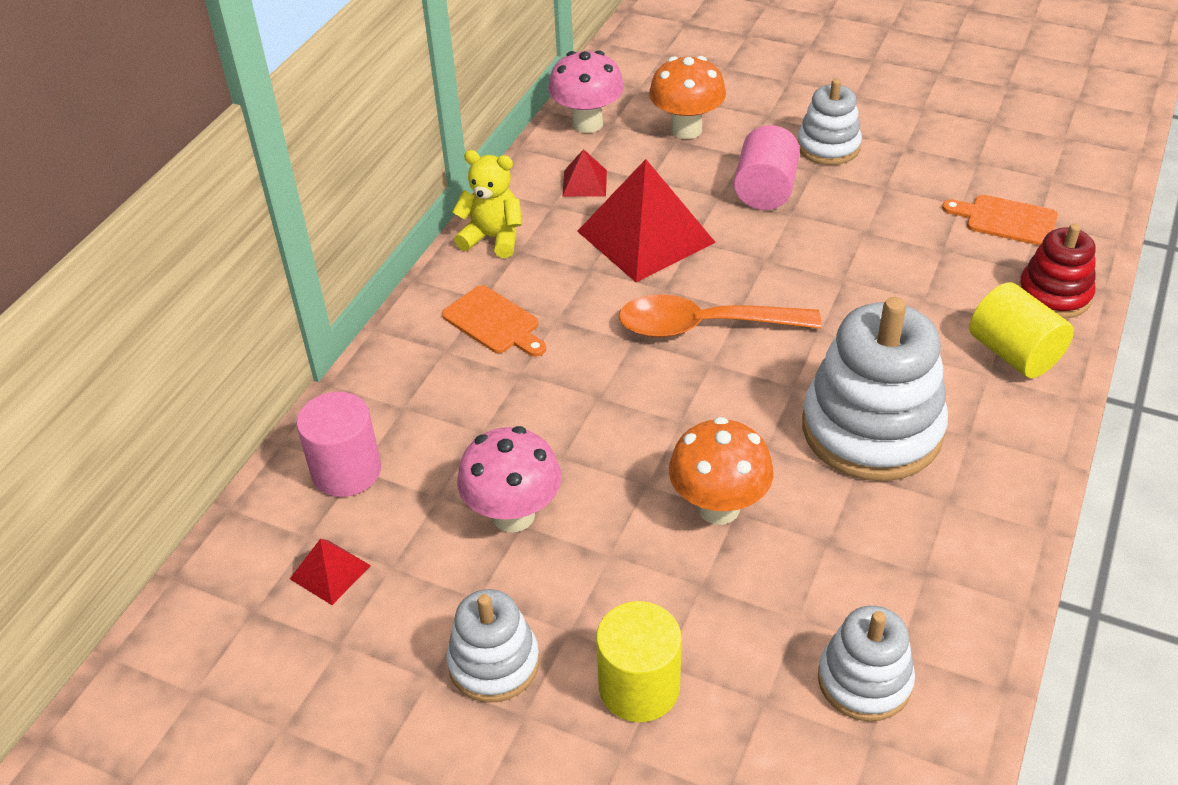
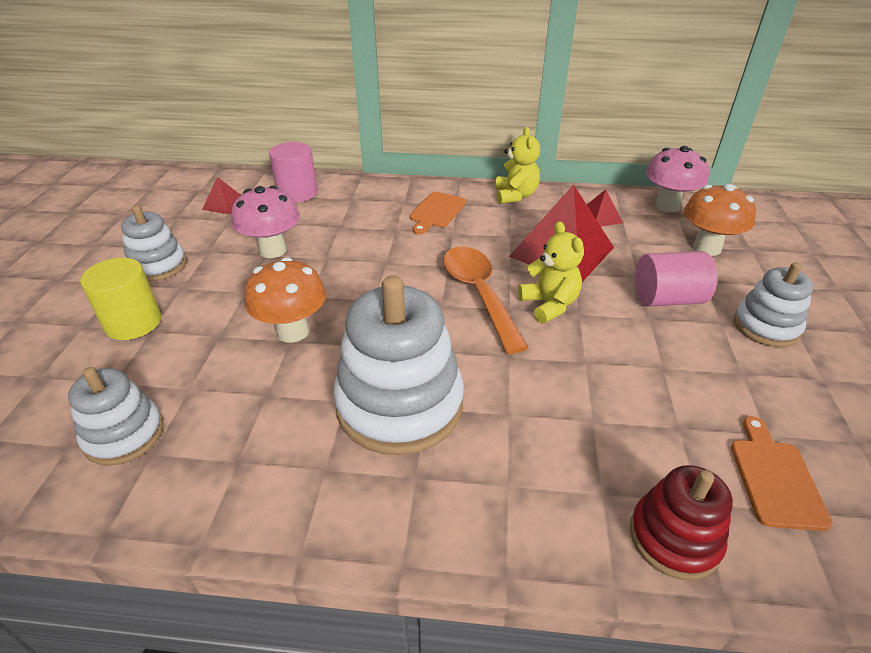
camera: 70 degrees right, 5 degrees down
(744, 276) = (549, 305): none -> yellow teddy bear
(1013, 353) = (551, 505): yellow cylinder -> none

